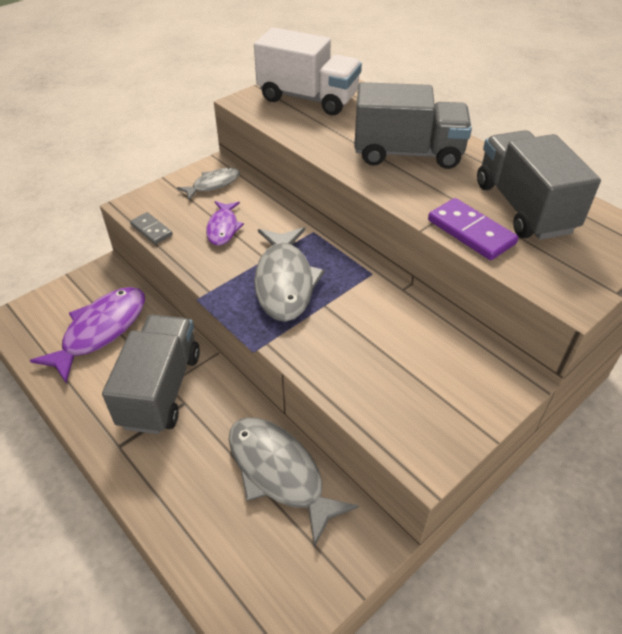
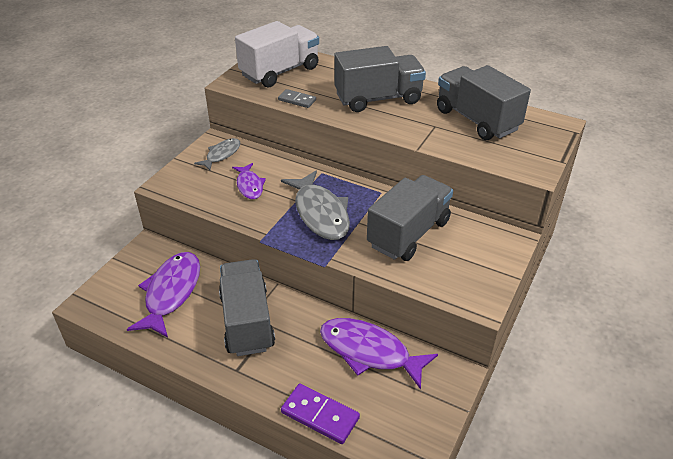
camera: 20 degrees left, 5 degrees down
(151, 230) = (191, 200): grey domino -> grey domino (297, 100)
(279, 473) = (369, 352): grey fish -> purple fish
(308, 98) = (280, 72): white truck -> white truck turned 45 degrees counterclockwise
(378, 336) = (408, 233): none -> grey truck
(471, 232) = (451, 143): purple domino -> purple domino (320, 415)

